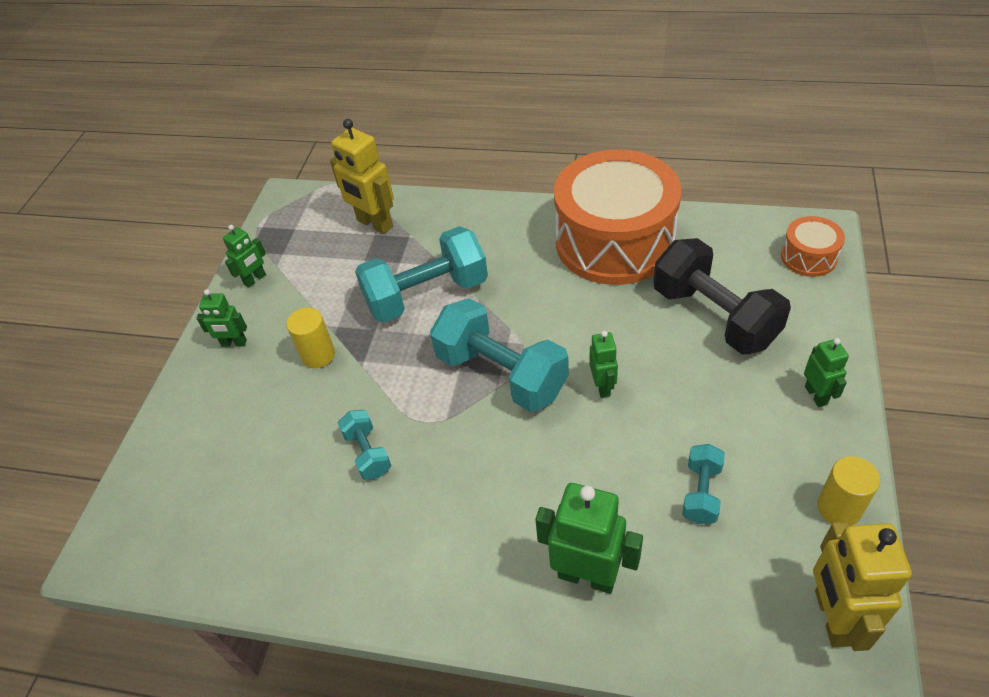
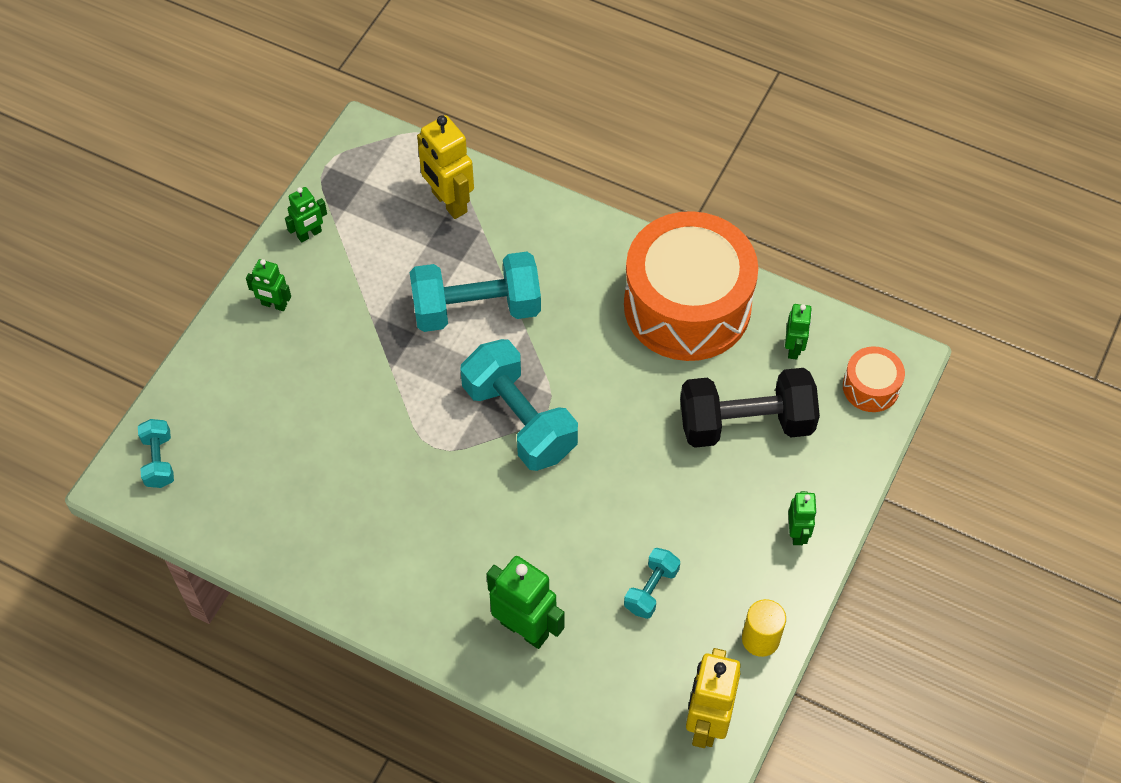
camera: 10 degrees right, 10 degrees up
(318, 355) = (352, 344): yellow cylinder -> none
(367, 453) = (373, 461): turquoise dumbbell -> turquoise dumbbell (159, 461)
(603, 386) = (608, 463): green robot -> green robot (794, 348)
(714, 316) = (745, 423): black dumbbell -> black dumbbell turned 75 degrees counterclockwise

